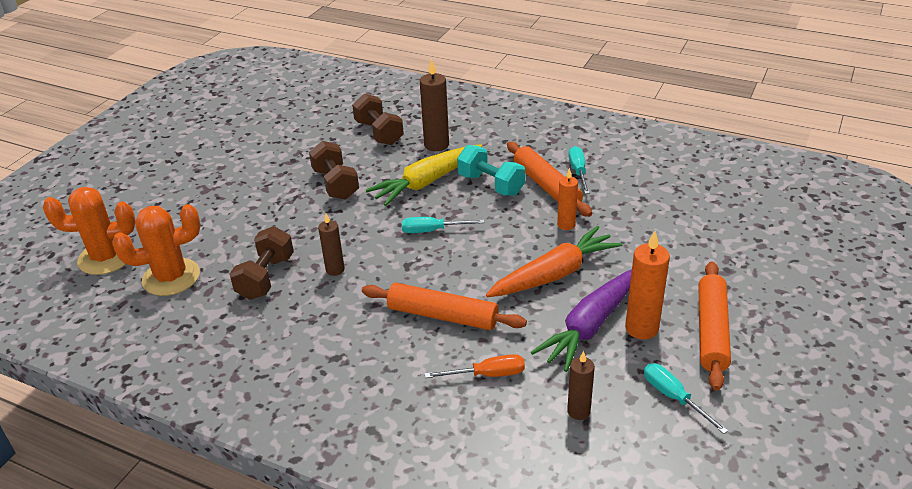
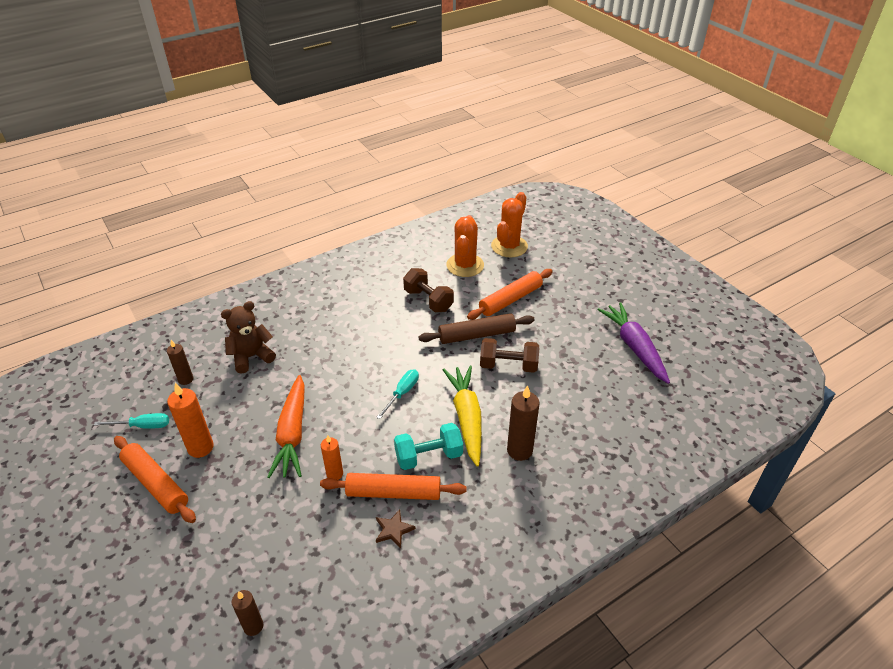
camera: 120 degrees right, 5 degrees up
(304, 219) = (477, 335): none -> brown rolling pin
(335, 270) = (406, 330): brown candle -> brown candle (253, 626)
(379, 133) = (570, 421): brown dumbbell -> none
(442, 315) = (315, 360): orange rolling pin -> orange rolling pin (510, 300)
(487, 374) = (251, 357): orange screwdriver -> brown teddy bear
(578, 171) = (393, 530): turquoise screwdriver -> brown star
(590, 326) = (231, 423): purple carrot -> purple carrot (634, 347)

